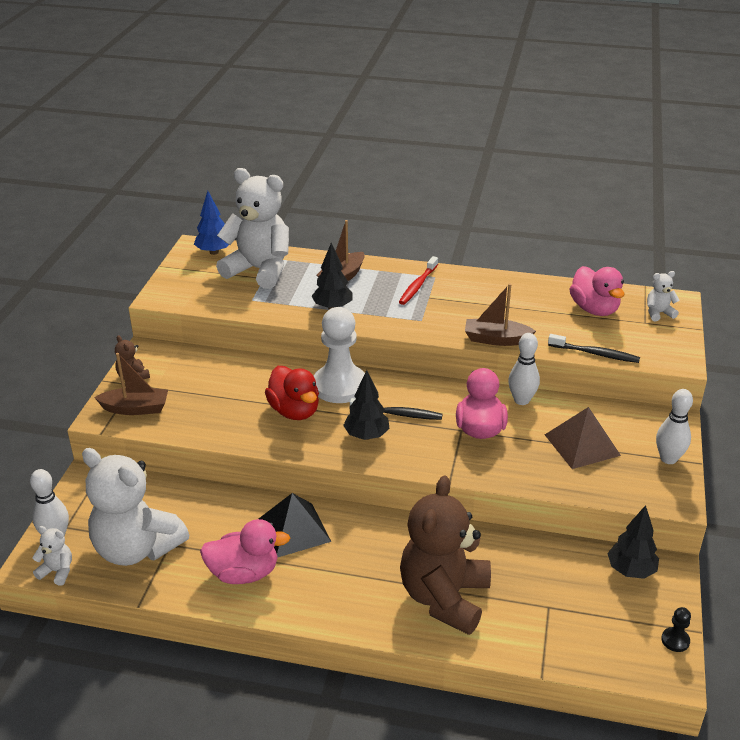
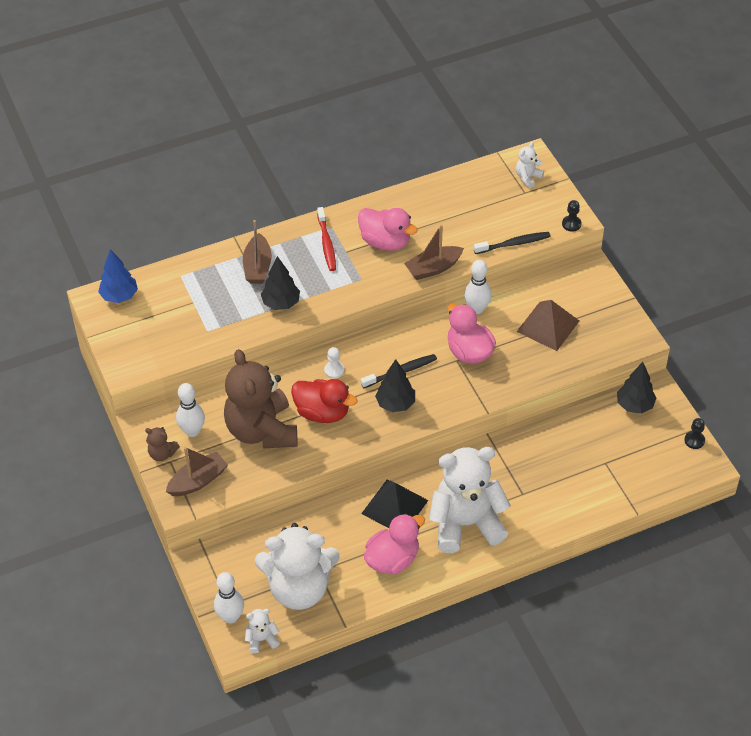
camera: 35 degrees left, 15 degrees up
(259, 270) = (181, 296): white teddy bear -> white teddy bear (466, 523)
(340, 386) = (334, 370): white pawn -> white pawn, size x0.40
(444, 598) = (537, 496): brown teddy bear -> brown teddy bear (262, 430)
(594, 309) = (479, 198): pink duck -> pink duck (385, 242)
(668, 458) = (611, 306): white bowling pin -> white bowling pin (192, 431)
(672, 363) = (571, 224): none -> black pawn

